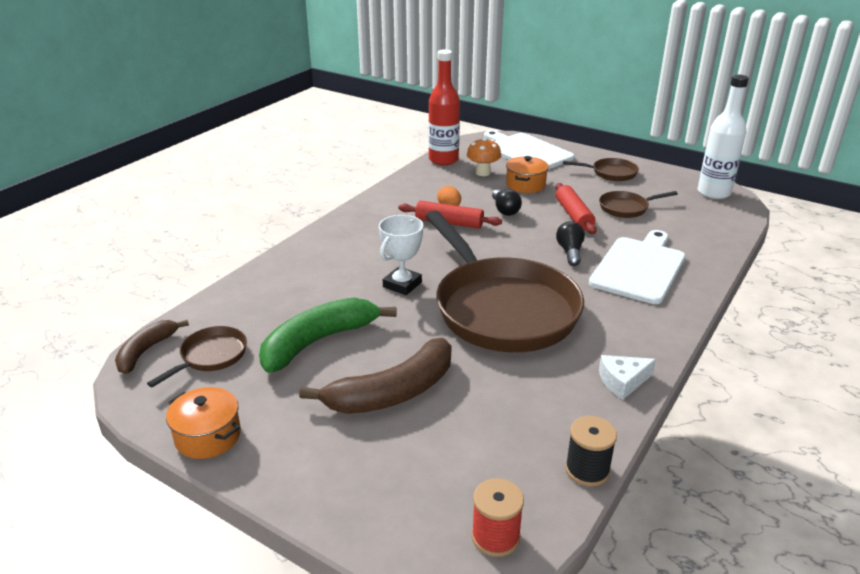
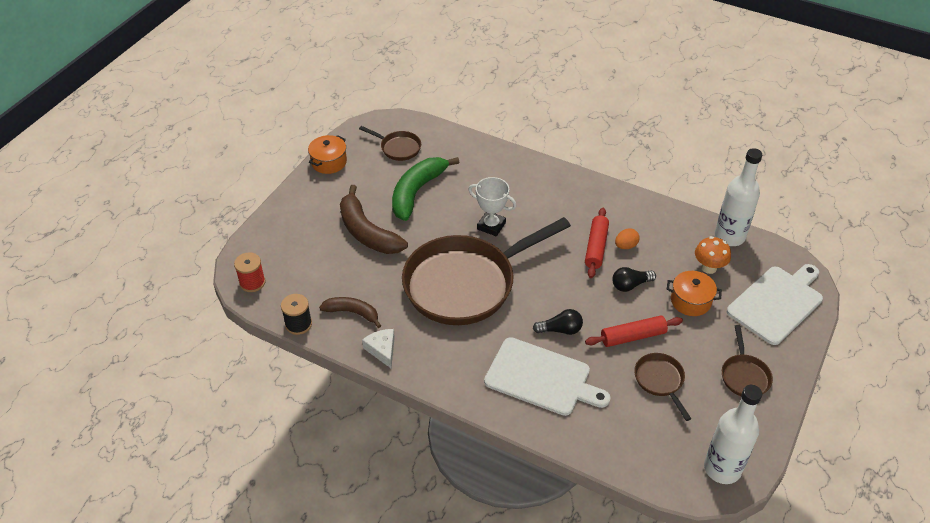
camera: 85 degrees right, 15 degrees up
(146, 351) = (402, 121): brown banana -> brown banana (352, 313)
(318, 341) = (417, 192): green banana -> green banana turned 105 degrees counterclockwise
(443, 160) = (729, 236): red bottle -> white bottle

